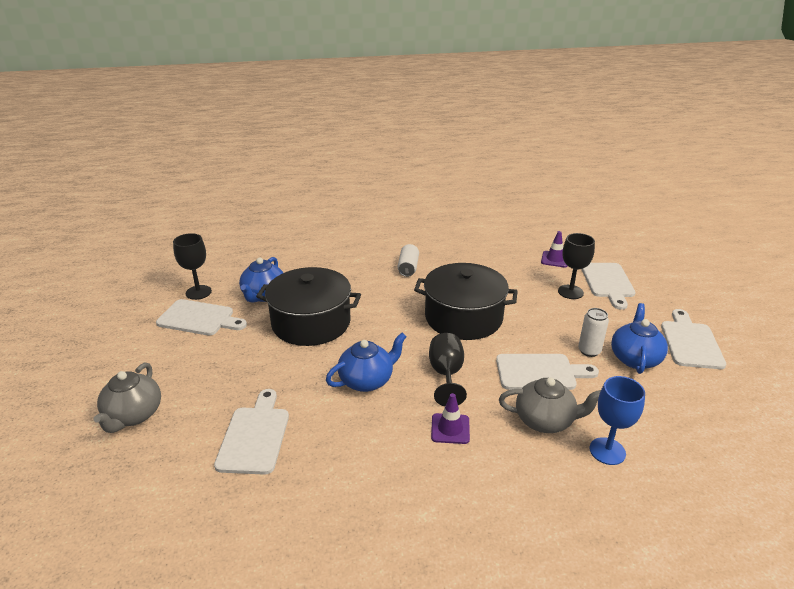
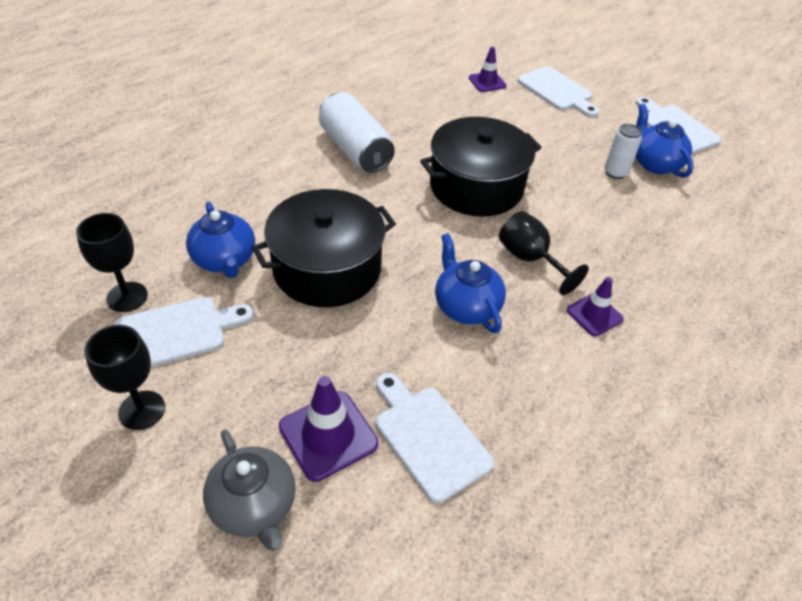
camera: 40 degrees left, 15 degrees up
(206, 404) = (328, 435): none -> purple traffic cone
(367, 380) = (466, 306): blue teapot -> blue teapot turned 45 degrees counterclockwise
(408, 268) = (355, 149): white can -> white can, size x1.79
(540, 372) = (602, 215): white cutting board -> none
(545, 421) = (655, 262): grey teapot -> none
(570, 292) = (538, 115): black goblet -> black goblet (142, 410)
(607, 451) = (724, 265): blue goblet -> none

